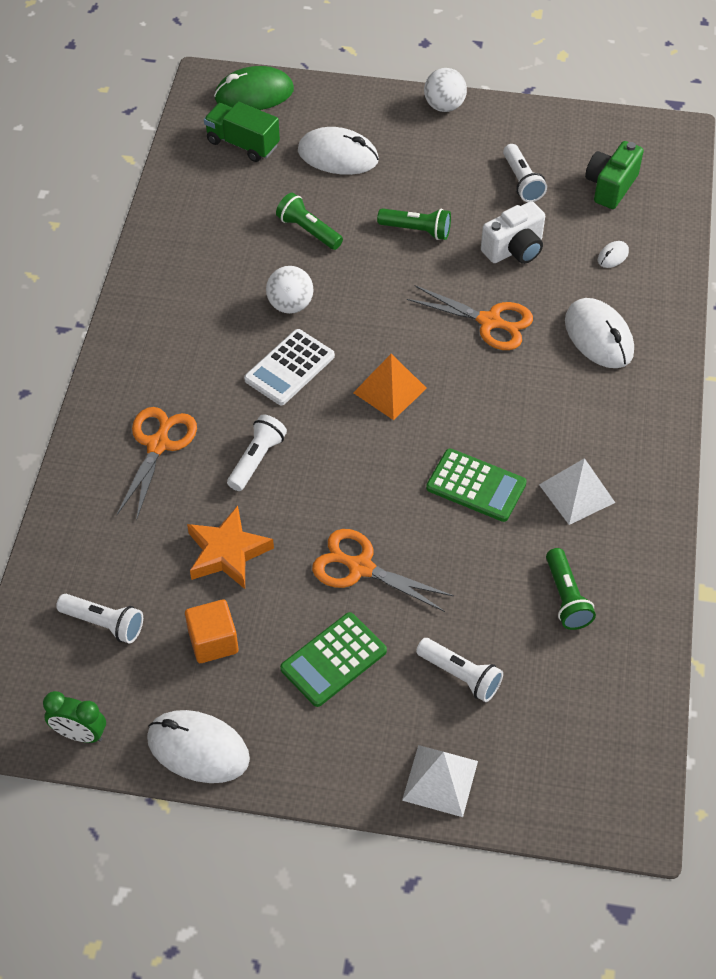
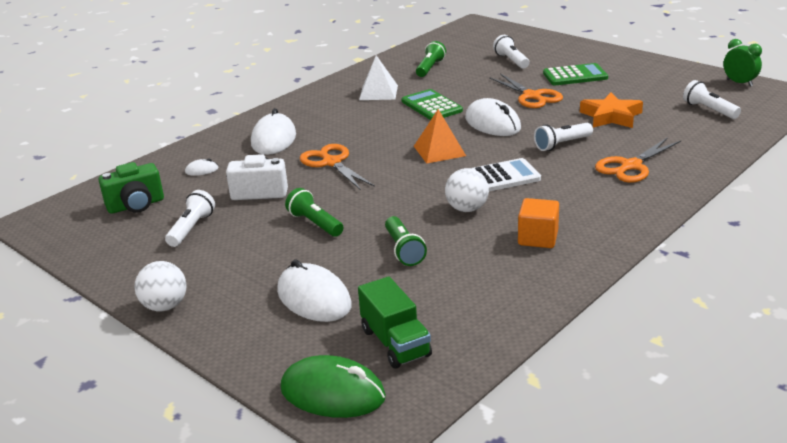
camera: 145 degrees left, 25 degrees down
(198, 748) = (671, 68): white mouse -> white mouse (492, 123)
(213, 641) = (641, 92): orange cube -> orange cube (538, 238)
(440, 780) = (550, 42): white pyramid -> none

